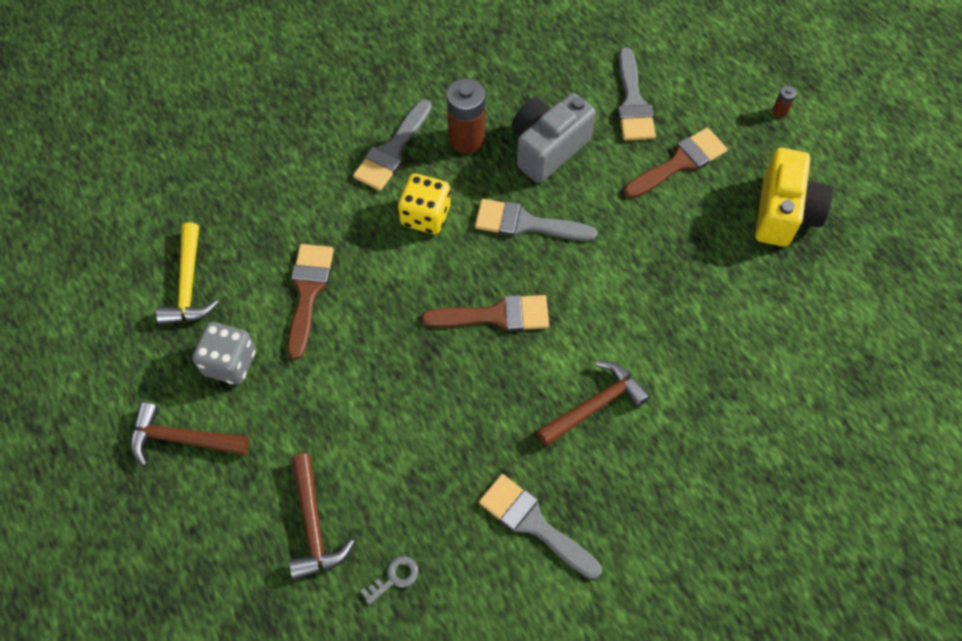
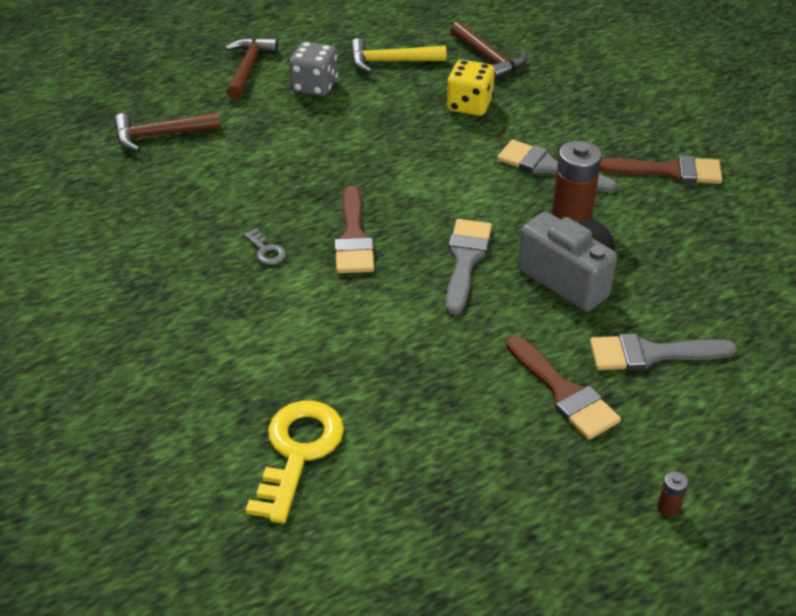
camera: 90 degrees right, 20 degrees down
(308, 292) = (382, 123): brown brush -> brown brush (669, 171)
(394, 578) = (103, 179): grey key -> grey key (266, 251)
(425, 216) = (470, 190): yellow dice -> yellow dice (469, 105)
(534, 524) = (130, 261): grey brush -> none
(595, 405) = (246, 306): brown hammer -> brown hammer (489, 58)
(762, 350) = (298, 452): none -> yellow key
(784, 213) = (497, 494): yellow camera -> none

